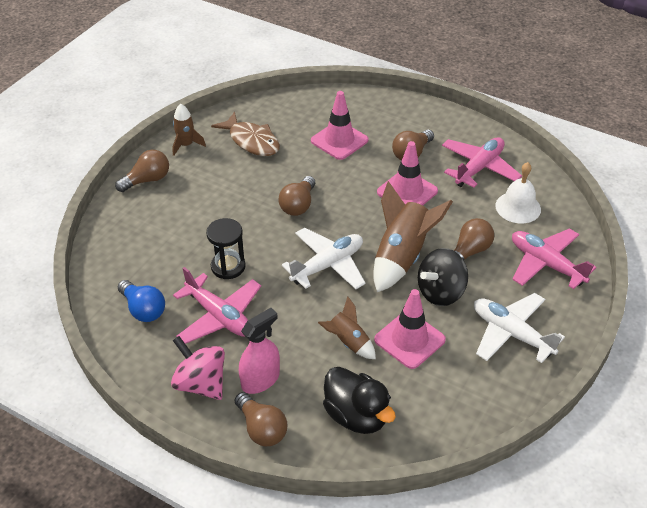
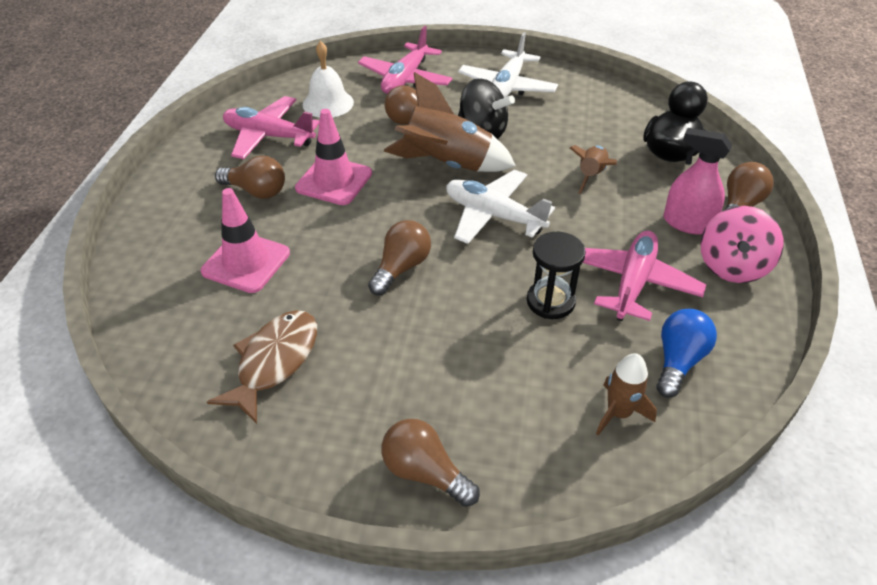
camera: 110 degrees left, 0 degrees up
(186, 145) = (310, 451): brown rocket -> brown rocket (618, 413)
(298, 205) = (401, 268): brown light bulb -> brown light bulb turned 60 degrees counterclockwise
(409, 340) = (558, 139): pink traffic cone -> none

